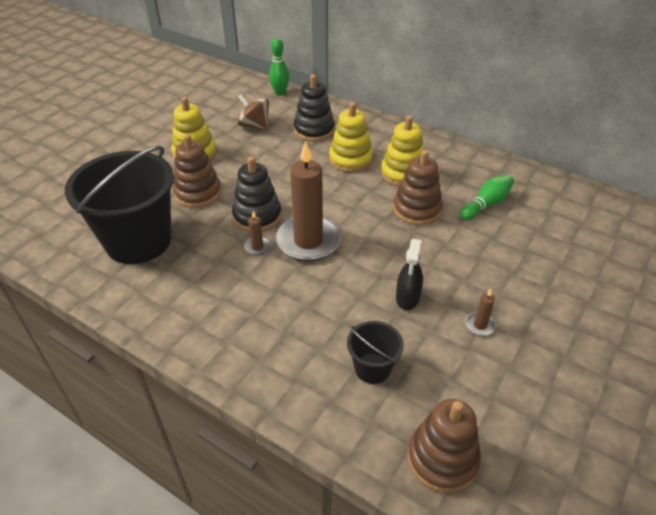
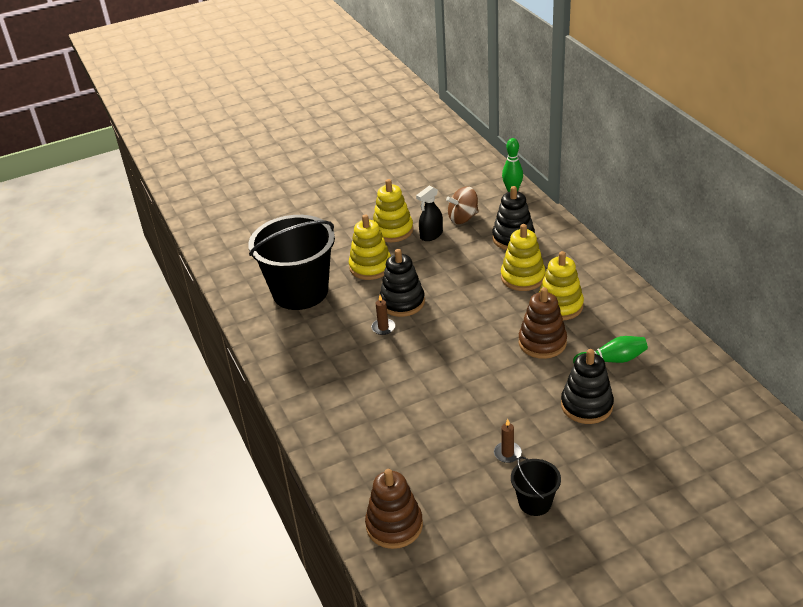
camera: 35 degrees right, 5 degrees down
(198, 193) = (370, 267): brown stacking toy -> yellow stacking toy
(254, 125) = (463, 218): brown spinning top -> brown spinning top turned 90 degrees counterclockwise
(308, 241) = (426, 337): brown candle -> none
(372, 368) = (397, 449): black bucket -> black bucket (535, 502)
(407, 298) = (468, 410): black spray bottle -> black spray bottle (431, 235)
(503, 251) = (586, 405): none -> black stacking toy

